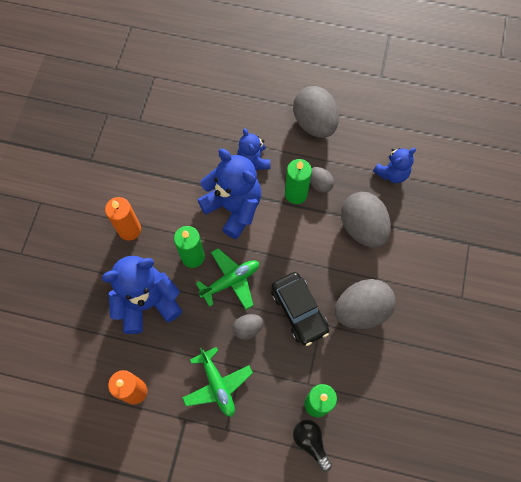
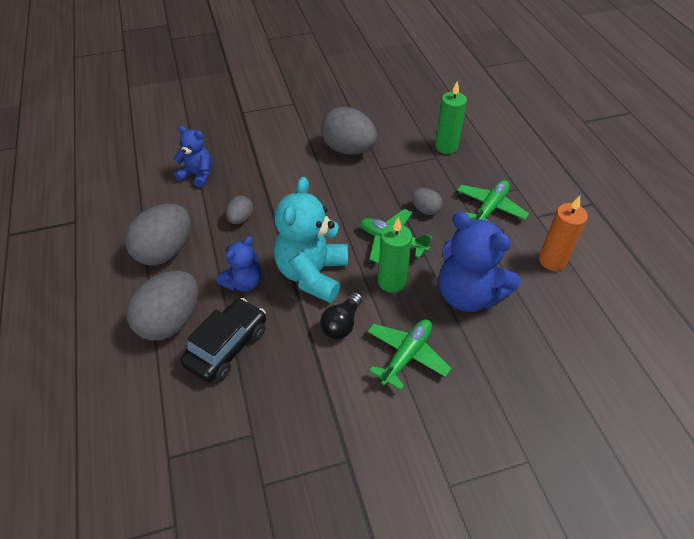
camera: 120 degrees left, 20 degrees down
(129, 230) = (406, 356): orange candle -> green plane
(233, 207) = (312, 274): blue teddy bear -> turquoise teddy bear
(296, 194) = (263, 232): green candle -> none
(299, 311) = (381, 184): black car -> black car (227, 347)
(311, 442) = (476, 140): black light bulb -> black light bulb (342, 323)
(362, 227) = (269, 174): grey egg -> grey egg (170, 321)

